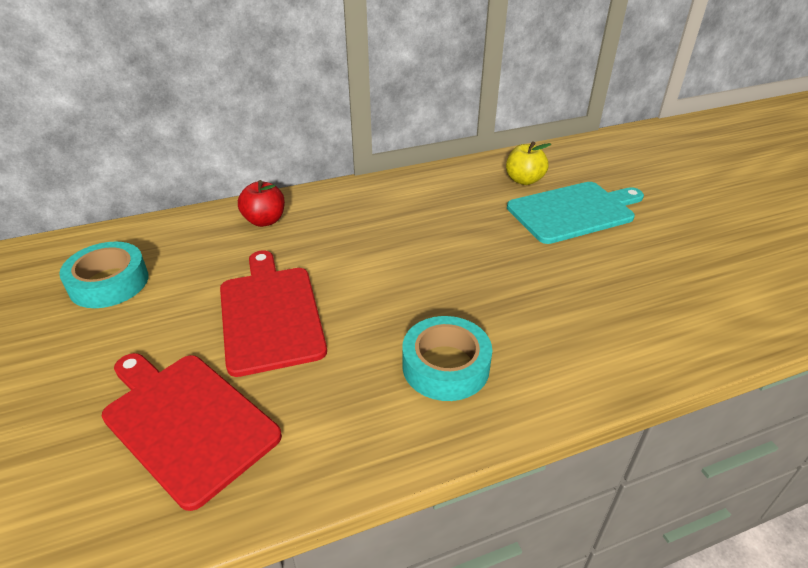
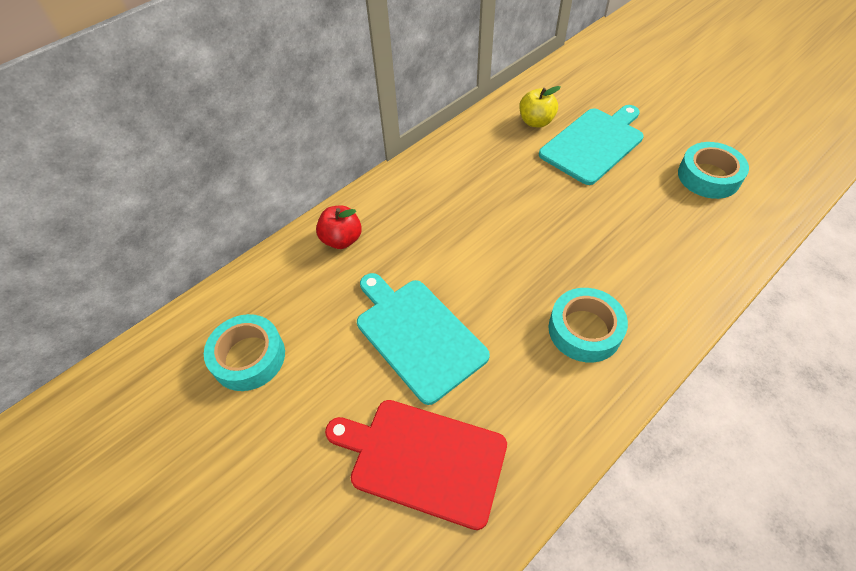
camera: 20 degrees left, 15 degrees up
(270, 315) = (417, 335): red cutting board -> turquoise cutting board
(692, 272) = (708, 176): none -> turquoise tape

